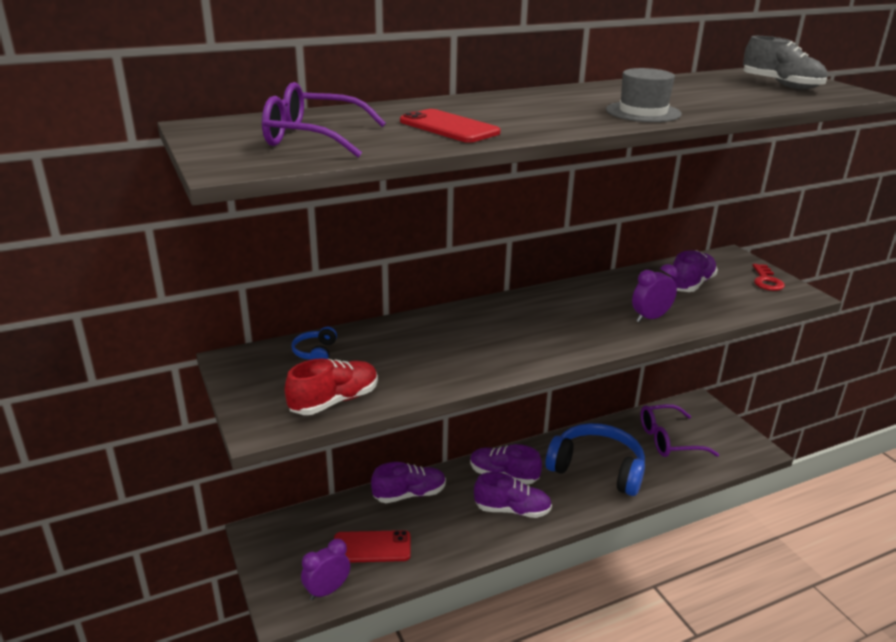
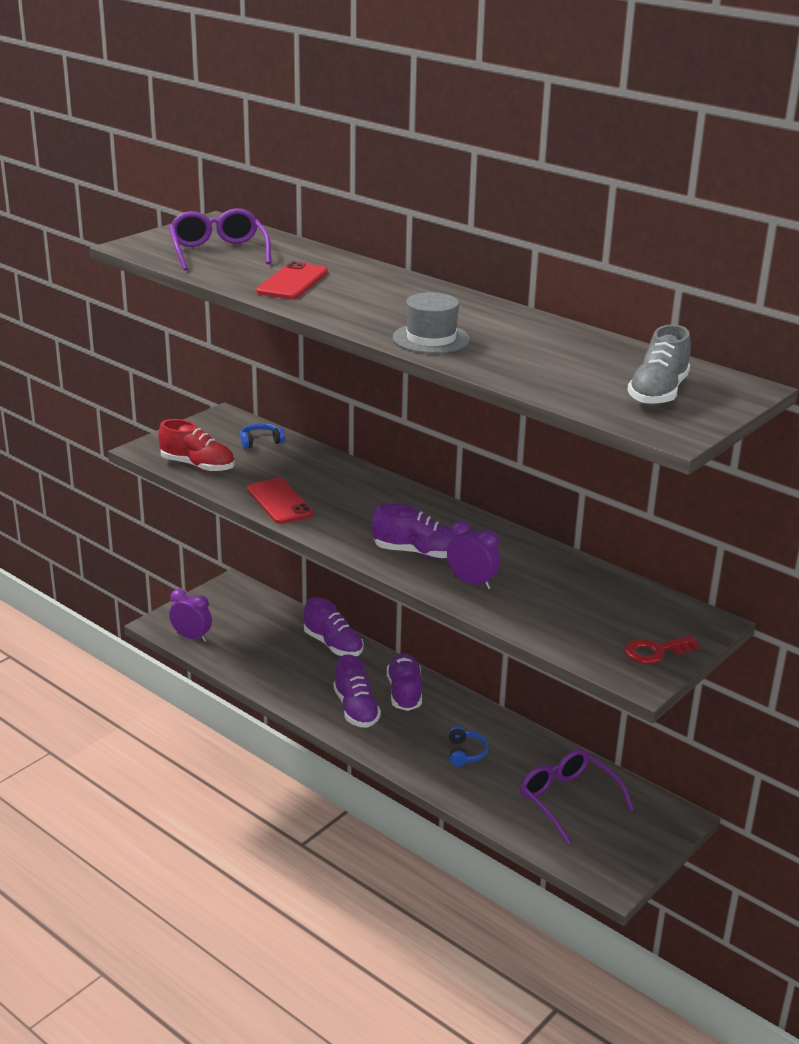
camera: 65 degrees right, 0 degrees up
(372, 547) = (253, 644): red phone -> red phone (279, 502)
(597, 468) = (466, 753): blue headphones -> blue headphones, size x0.41
(691, 284) = (585, 600): purple shoe -> purple shoe (418, 553)

